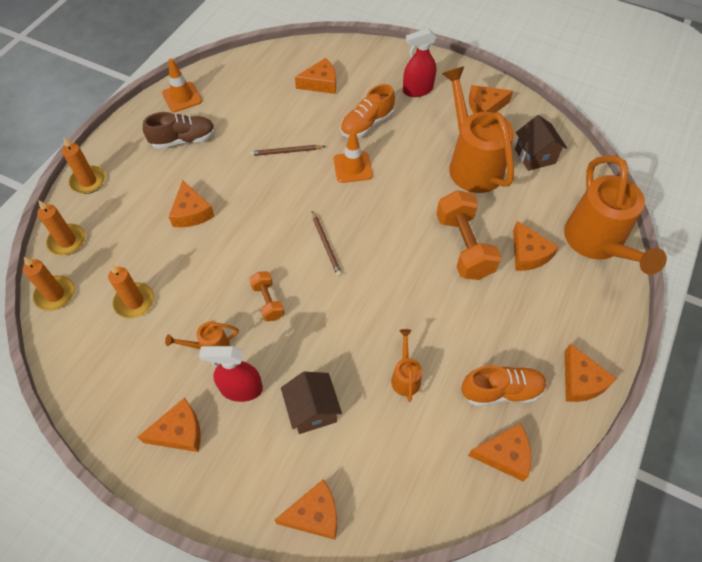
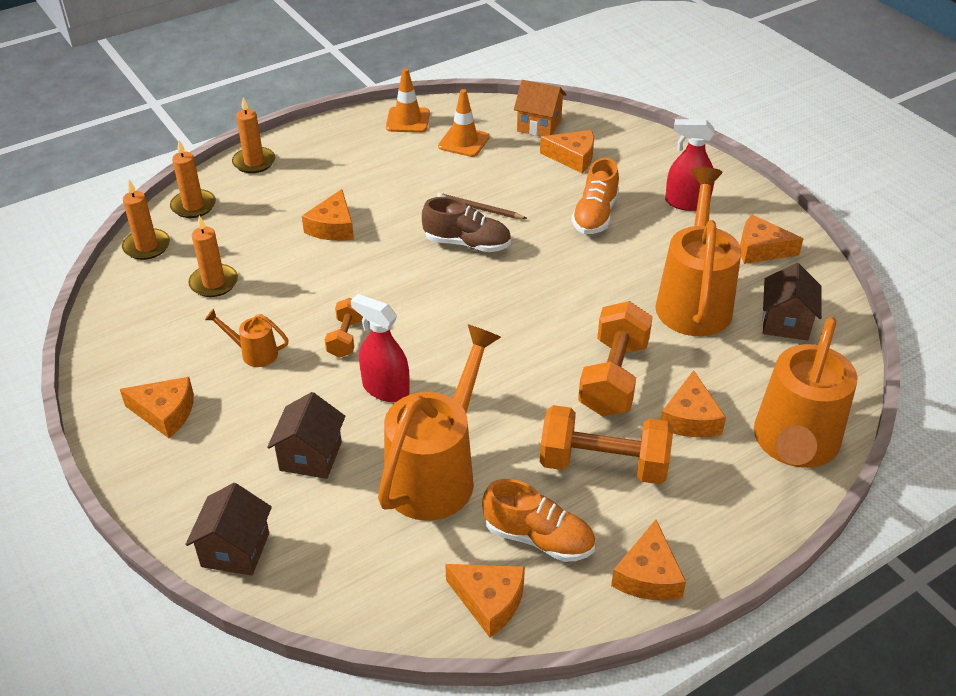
camera: 30 degrees right, 15 degrees down
(183, 140) = (377, 159): brown shoe -> brown shoe (467, 243)
(241, 389) = (254, 403): red spray bottle -> red spray bottle (385, 389)
(279, 65) = (539, 125): none -> orange house
(314, 515) = (235, 550): orange cheese -> brown house
(326, 245) = (451, 312): brown pencil -> none
(352, 167) = (543, 250): orange traffic cone -> orange traffic cone (463, 142)
(367, 124) = (595, 215): orange shoe -> orange shoe turned 60 degrees counterclockwise
(405, 377) = (437, 472): orange watering can -> orange watering can, size x2.27
(502, 315) = (603, 464): none -> orange dumbbell

